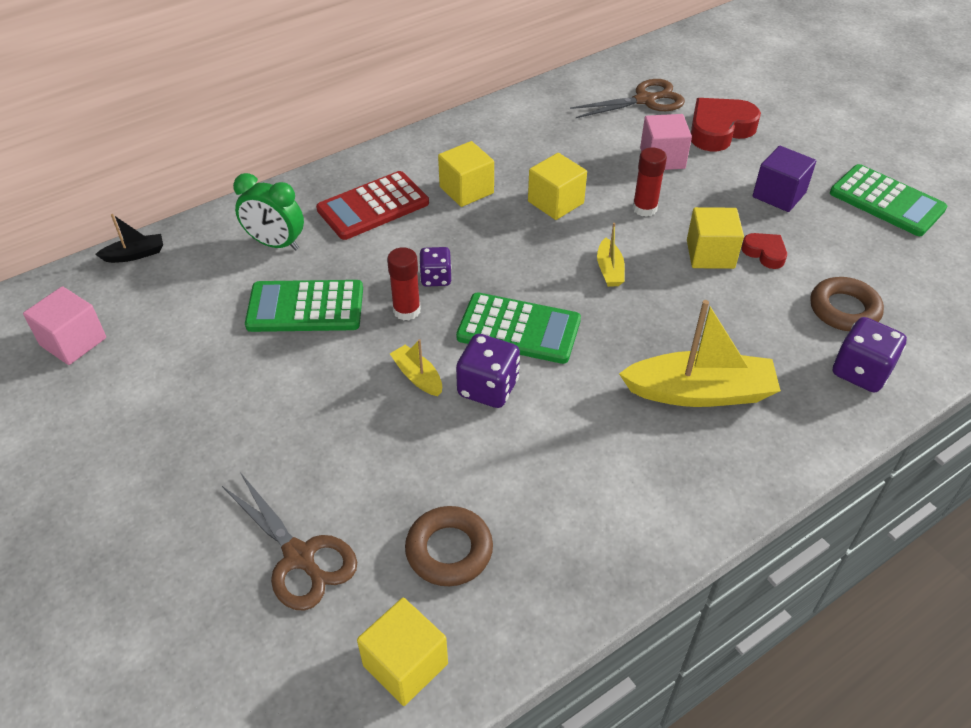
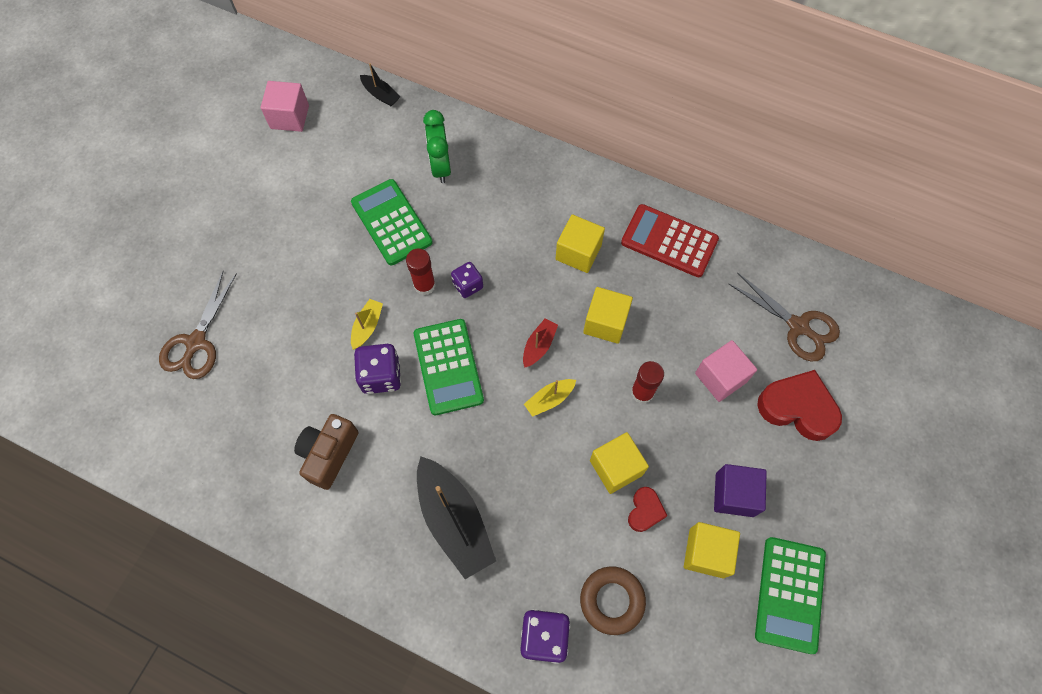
camera: 60 degrees right, 20 degrees up
(373, 206) = (518, 202): red calculator -> red calculator (669, 241)
(405, 664) = (152, 440): yellow cube -> yellow cube (706, 553)
(449, 550) = (238, 422): brown ring -> none
(545, 254) = (539, 345): none -> red boat
(553, 472) = (329, 454): none -> brown camera
(700, 392) = (454, 521): yellow boat -> black boat

